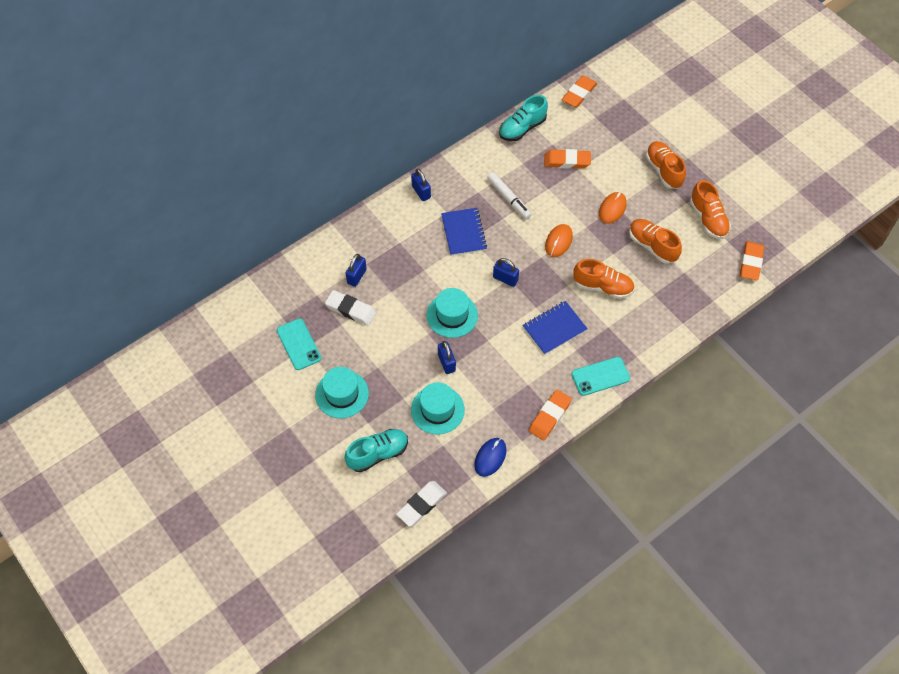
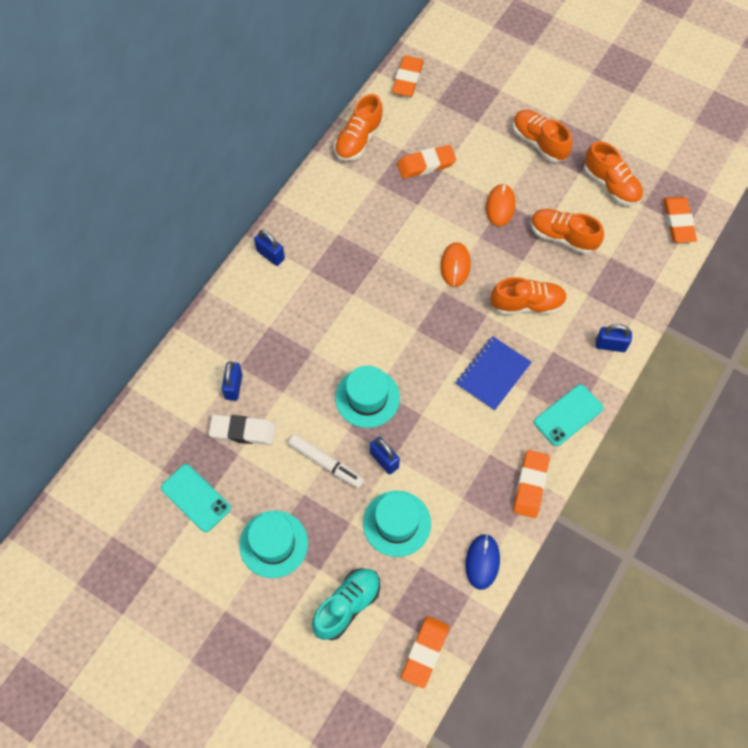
camera: 20 degrees left, 5 degrees up
(421, 505) = (425, 652): white eraser -> orange eraser
(463, 233) = (341, 290): blue notebook -> none
(505, 279) = (412, 331): blue padlock -> blue padlock (610, 345)
(509, 198) = (377, 231): white marker -> white marker (326, 463)
(522, 128) = (358, 140): turquoise shoe -> orange shoe

